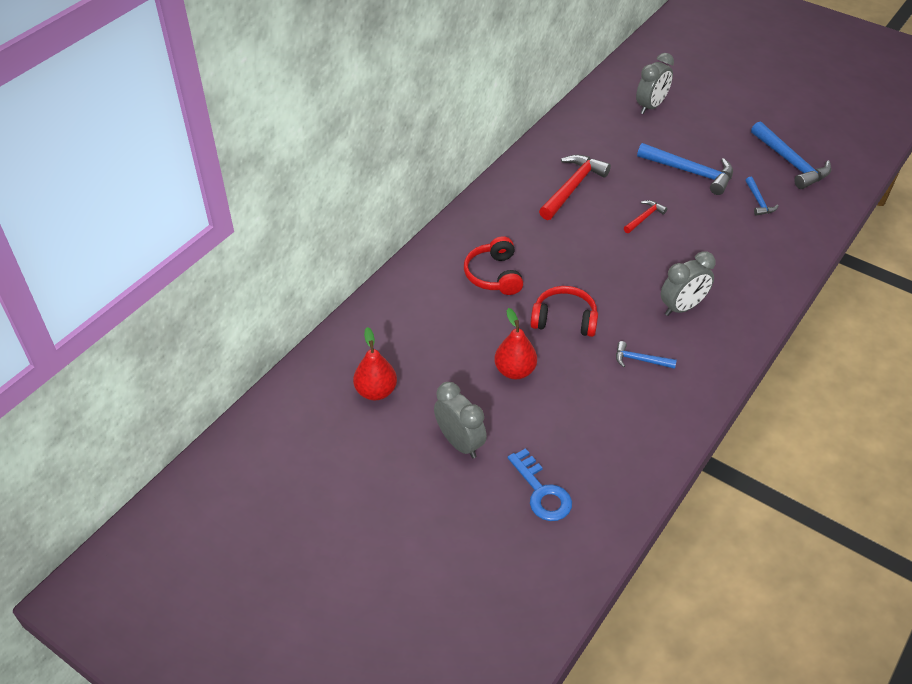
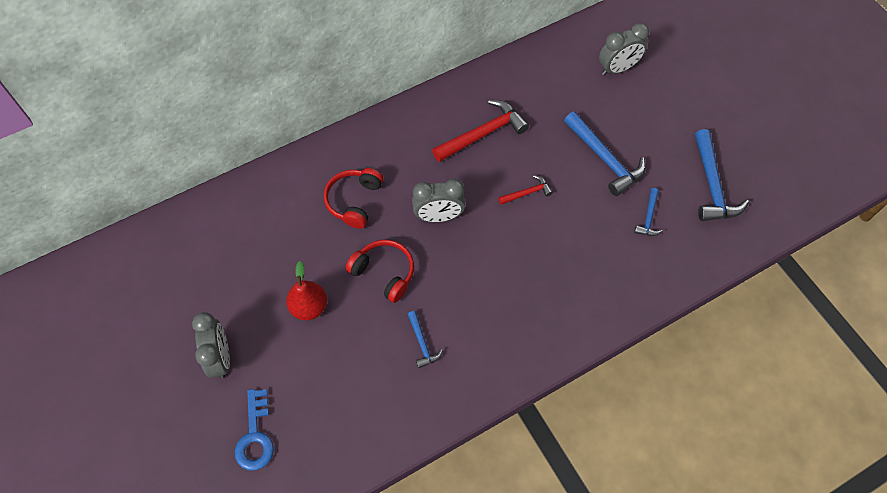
camera: 25 degrees right, 15 degrees up
(376, 391) = (187, 278): red pear -> none
(640, 360) = (422, 343): blue hammer -> blue hammer turned 150 degrees counterclockwise
(682, 307) = (496, 304): grey clock -> grey clock (438, 217)

